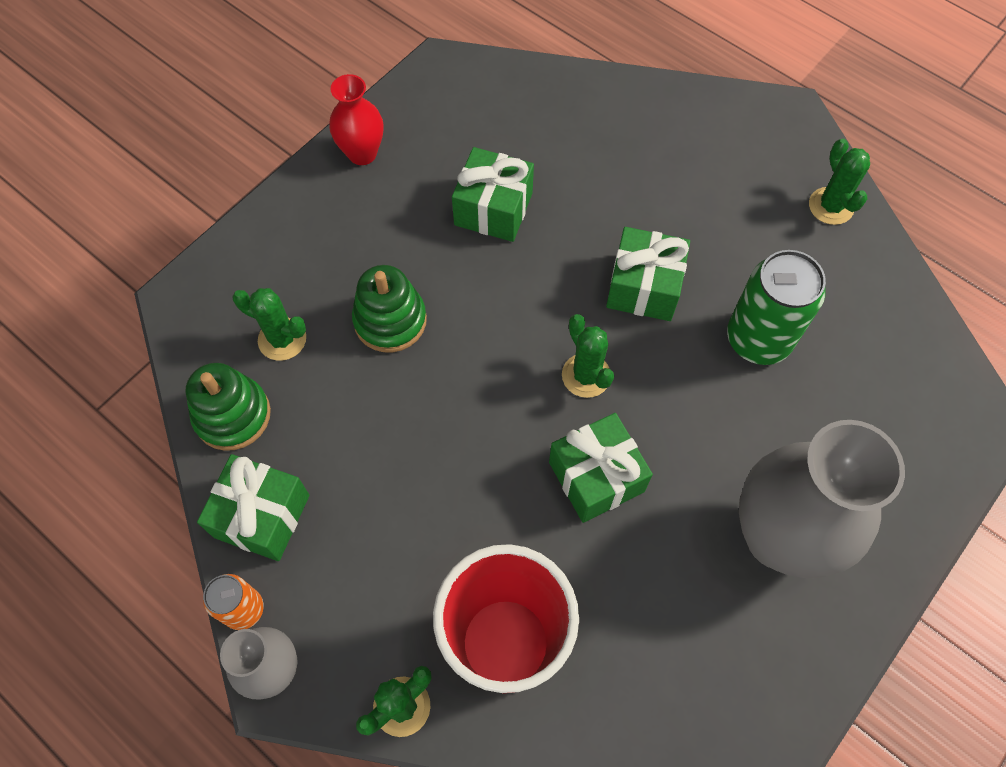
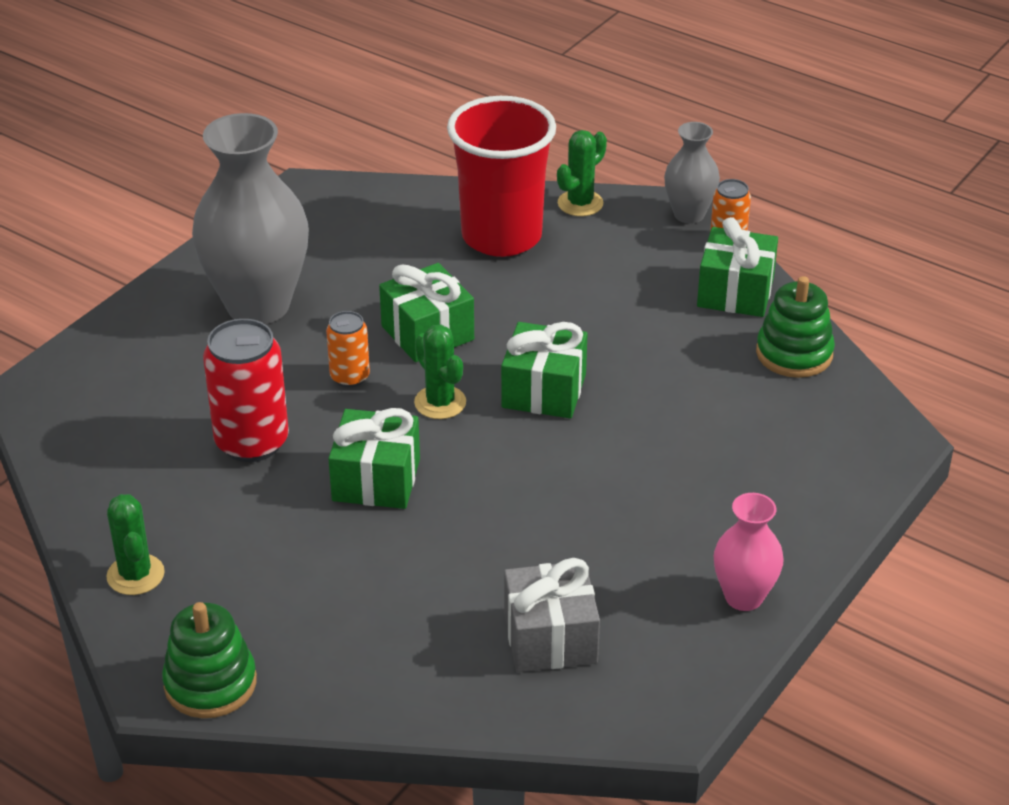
camera: 175 degrees right, 25 degrees down
(282, 339) = (769, 412): green cactus -> none
(362, 153) = (743, 597): red vase -> pink vase
(390, 320) = (658, 434): green stacking toy -> green stacking toy (210, 683)
(493, 209) = (561, 545): green gift -> green gift (544, 391)
(512, 131) = (550, 638): none -> grey gift
(673, 417) = (350, 377): none -> orange can
(758, 339) = (252, 442): green can -> red can

